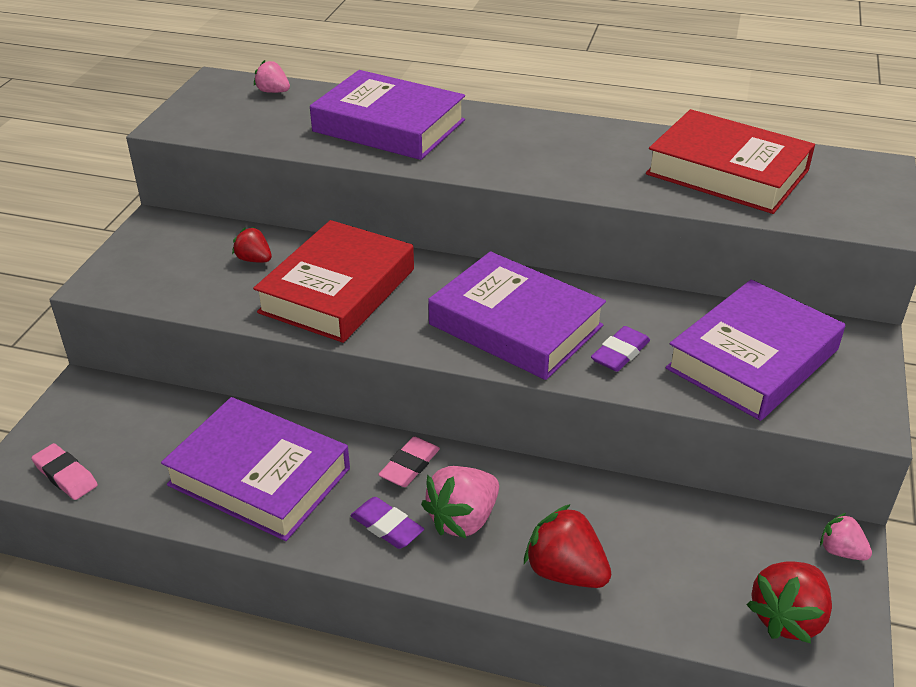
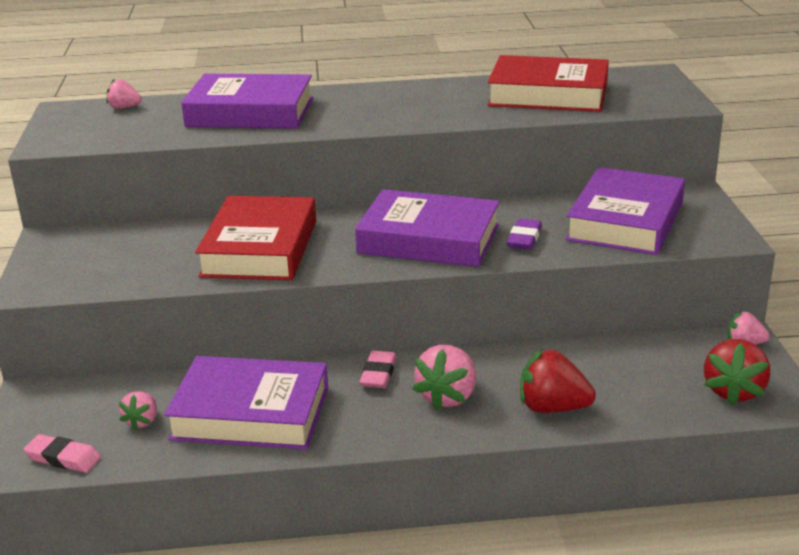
camera: 20 degrees left, 10 degrees down
(157, 454) = (142, 421): none -> pink strawberry
(254, 259) = (166, 243): red strawberry -> none
(387, 526) = (388, 417): purple eraser -> none

